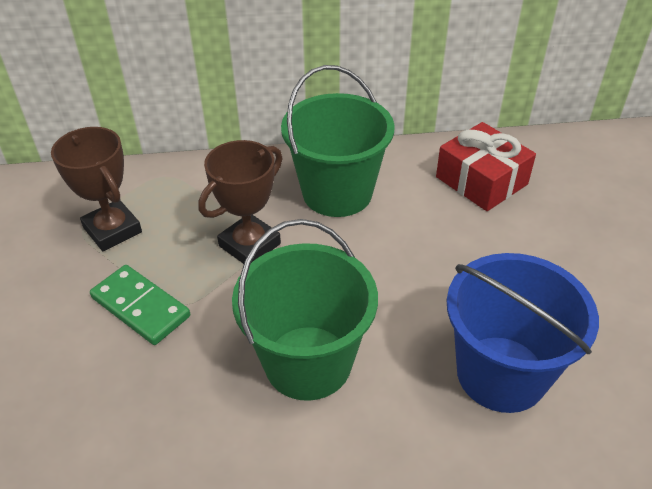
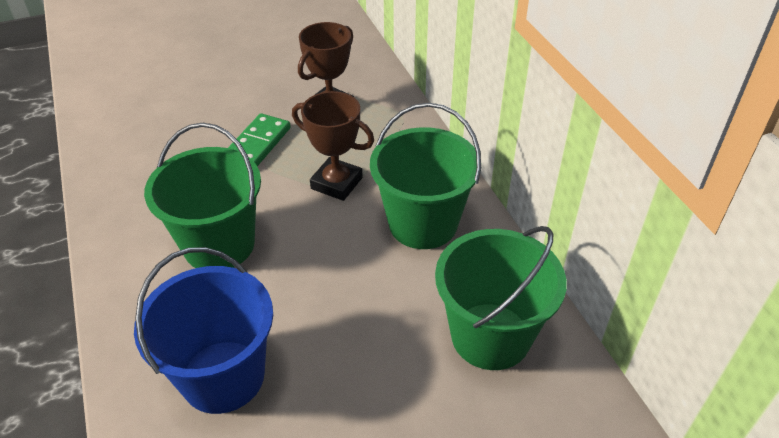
camera: 75 degrees right, 0 degrees up
(481, 180) = (490, 336): red gift -> green bucket

